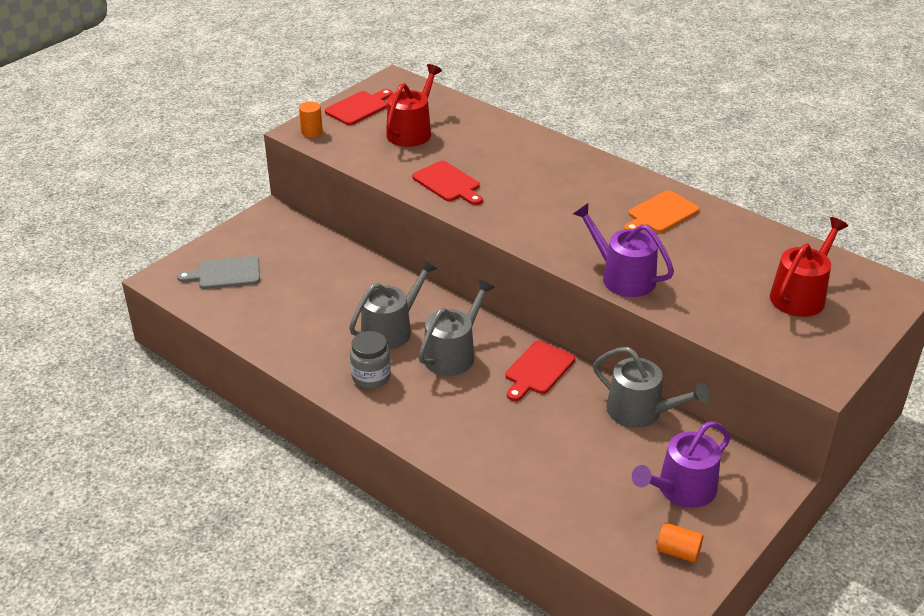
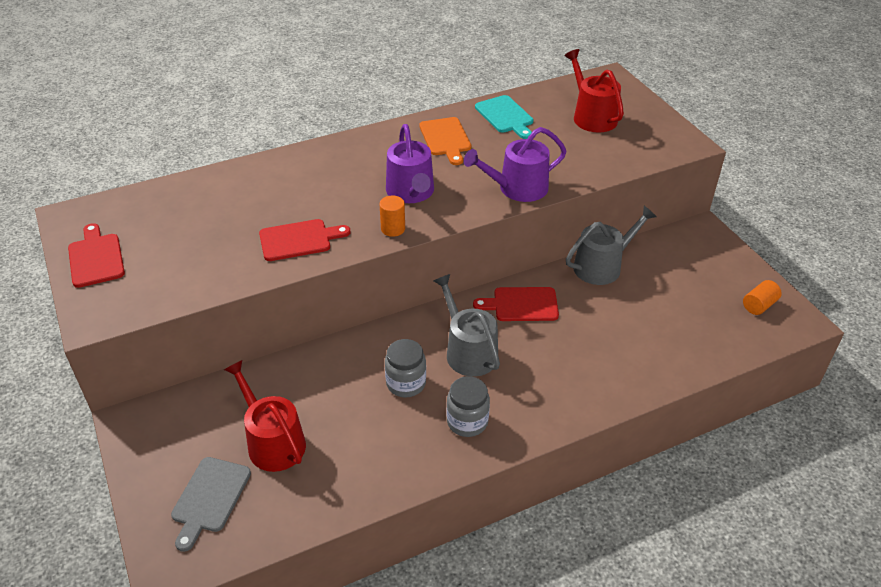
camera: 65 degrees left, 5 degrees up
(312, 132) = (106, 309): orange cylinder -> orange cylinder (393, 229)
(391, 329) = (406, 383): grey watering can -> grey jar
(412, 131) = (183, 234): red watering can -> red watering can (272, 441)
(538, 370) = (521, 305): red cutting board -> red cutting board turned 120 degrees clockwise
(681, 489) = (696, 278): purple watering can -> purple watering can (411, 192)
(738, 238) = (505, 116): none -> turquoise cutting board

